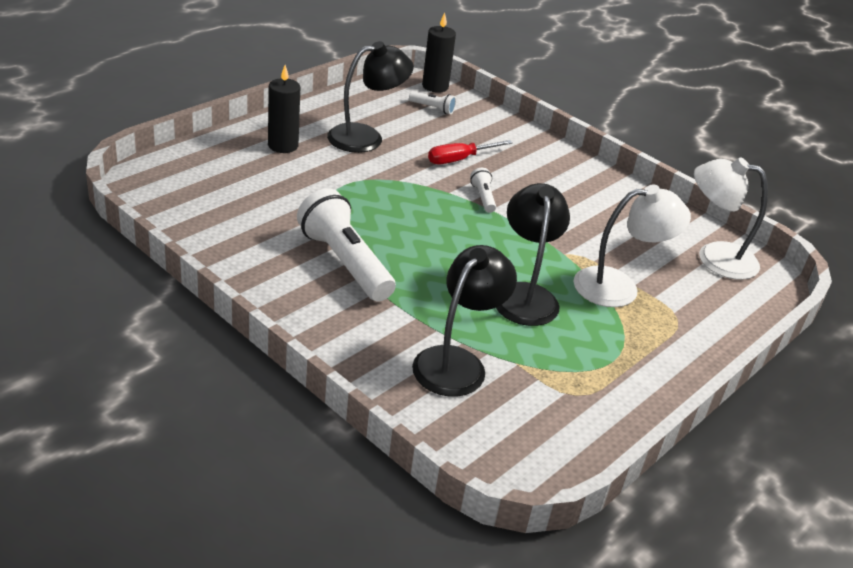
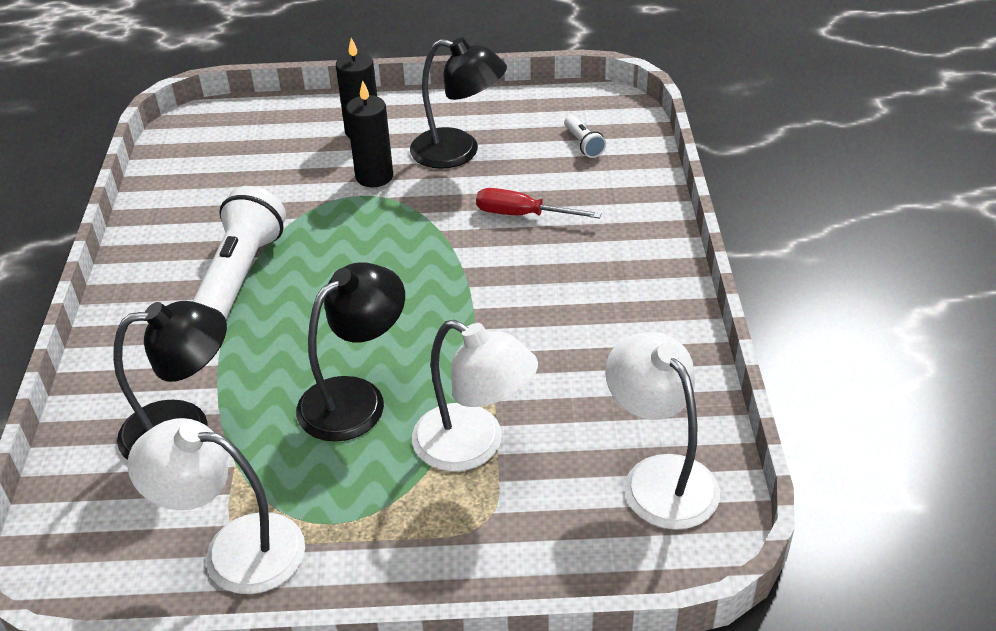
camera: 50 degrees right, 5 degrees up
(435, 86) = (626, 119): black candle -> black candle (374, 177)
(483, 197) = (481, 269): white flashlight -> none
(587, 403) = (234, 550): none -> white lamp

